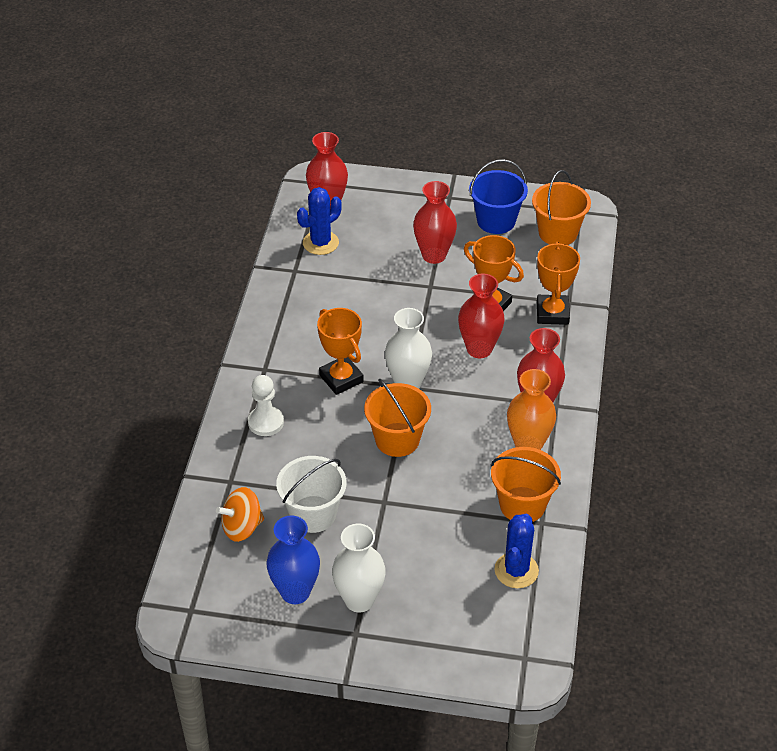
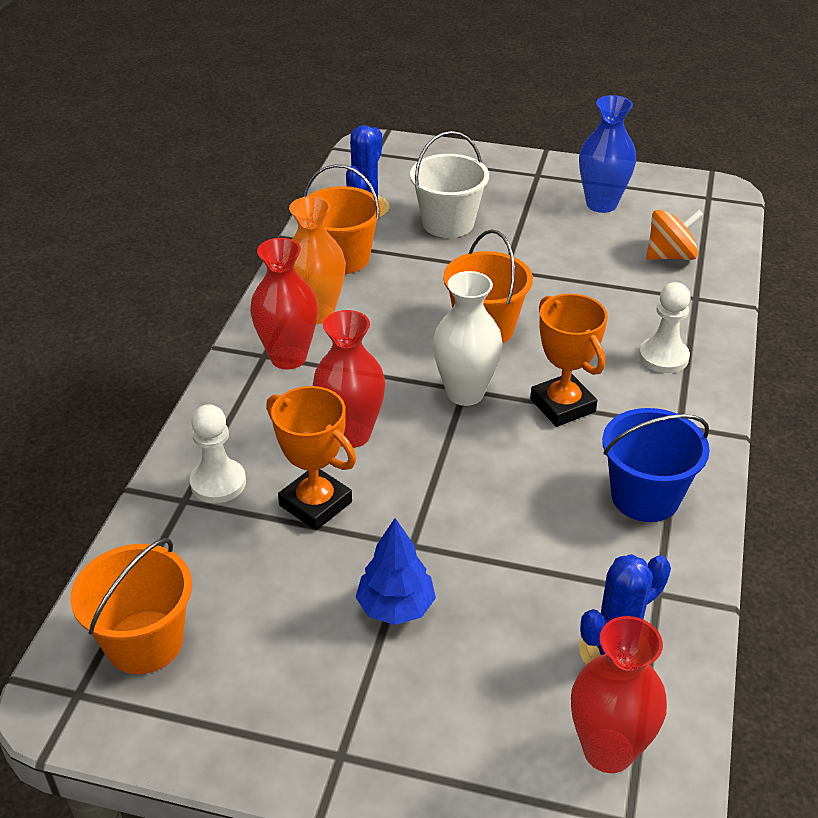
camera: 175 degrees left, 5 degrees down
(313, 514) = (589, 263): white bucket -> white bucket (448, 223)
(359, 600) = (534, 195): white vase -> none
(434, 255) = (396, 607): red vase -> blue tree
(496, 221) = (257, 681): blue bucket -> blue bucket (645, 497)
(552, 313) = (218, 483): orange trophy -> white pawn

